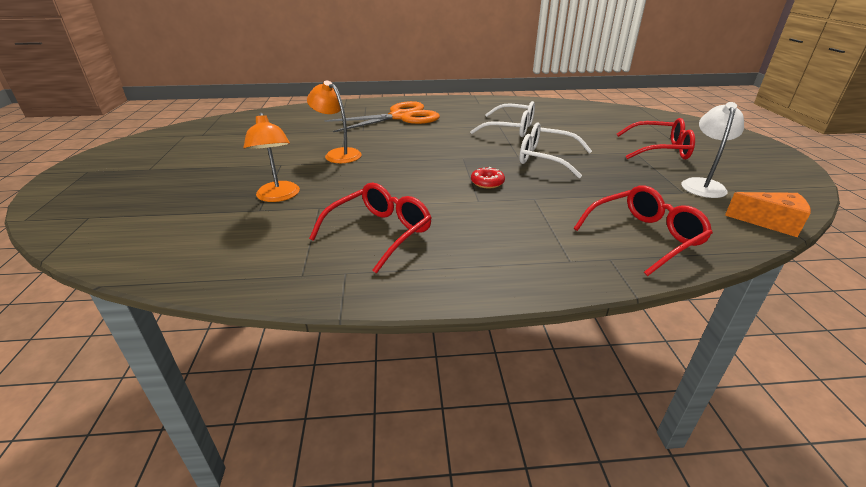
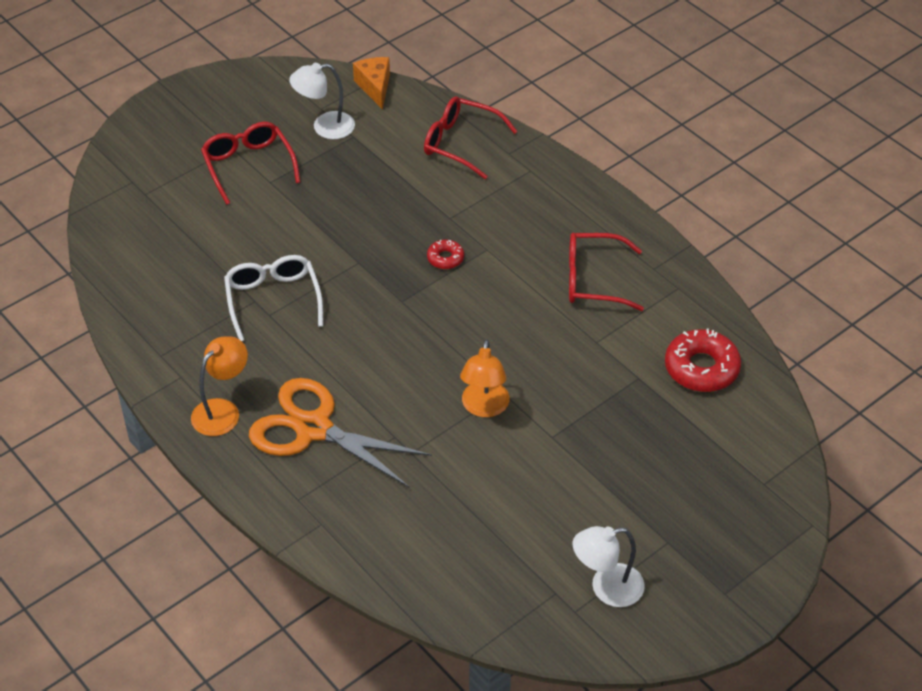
camera: 125 degrees left, 15 degrees up
(173, 145) = (606, 588): none -> white lamp
(210, 241) = (701, 368): none -> red donut
(278, 196) = (608, 383): orange lamp -> orange lamp (222, 410)
(545, 159) = (348, 239): white glasses -> none

